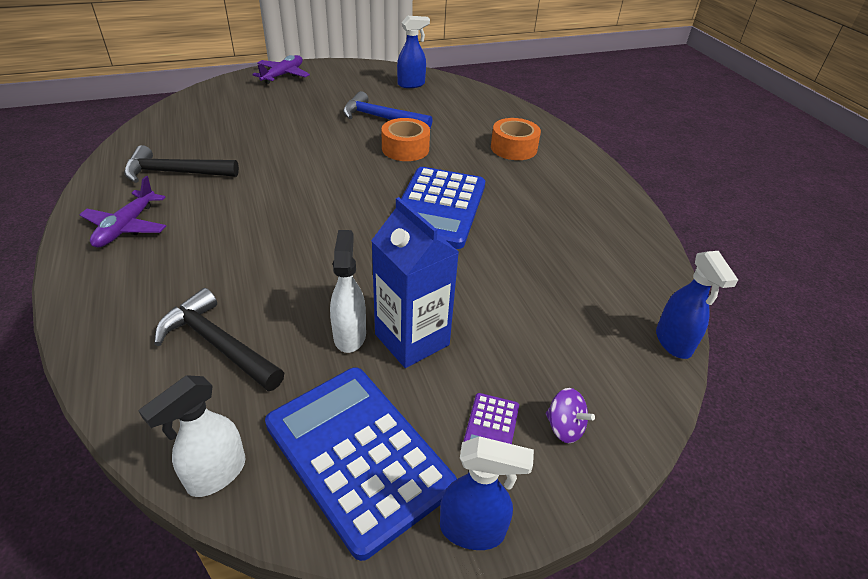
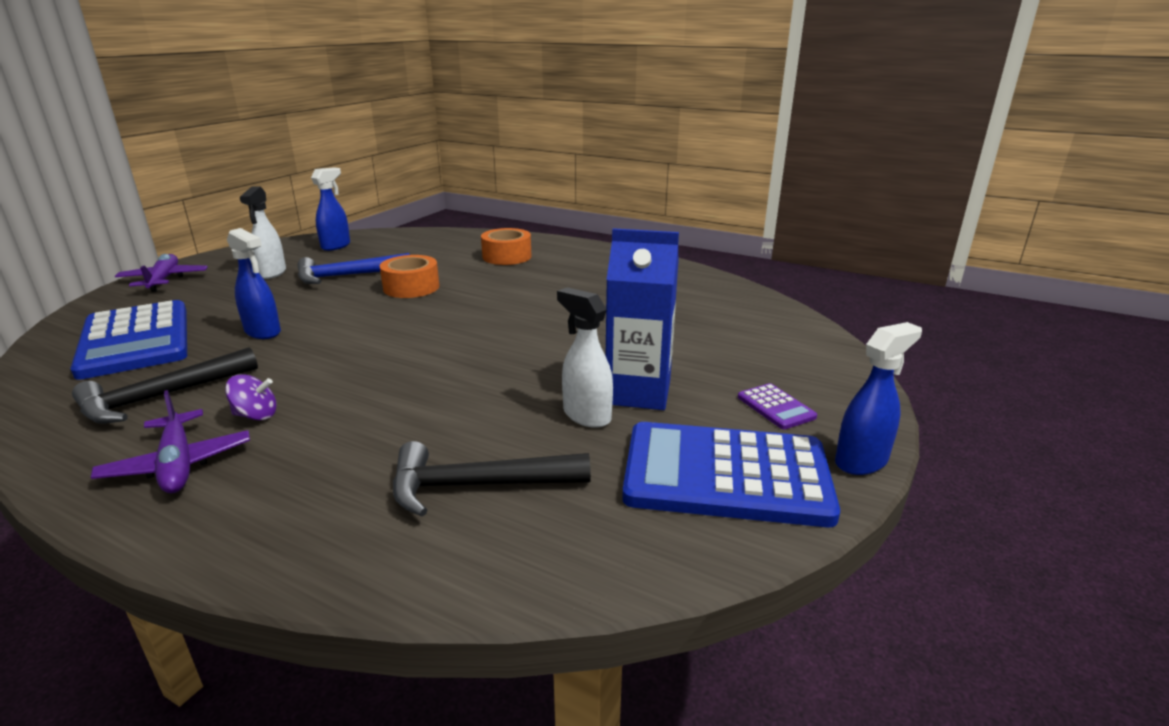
camera: 40 degrees left, 15 degrees down
(216, 474) = (646, 561): white spray bottle -> white spray bottle (272, 273)
(438, 208) = (512, 311): blue calculator -> blue calculator (136, 340)
(564, 427) = (812, 382): purple spinning top -> purple spinning top (256, 415)
(673, 343) = (791, 312): blue spray bottle -> blue spray bottle (263, 332)

